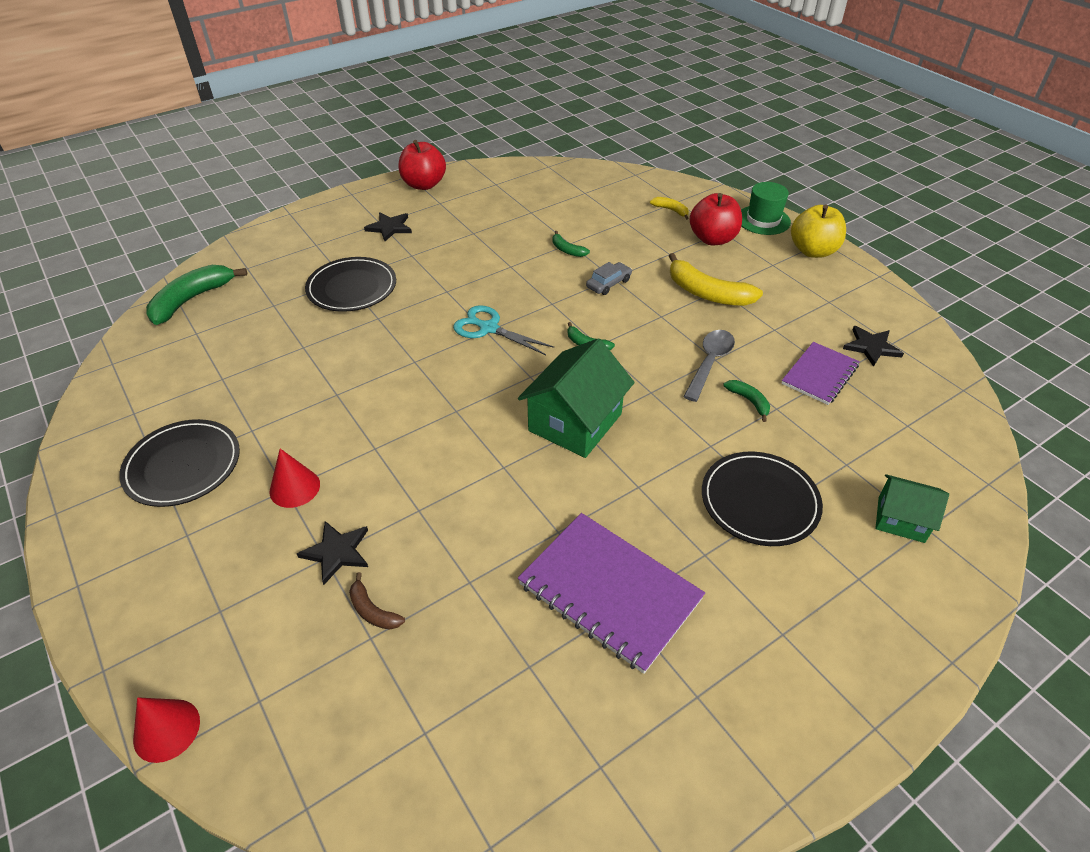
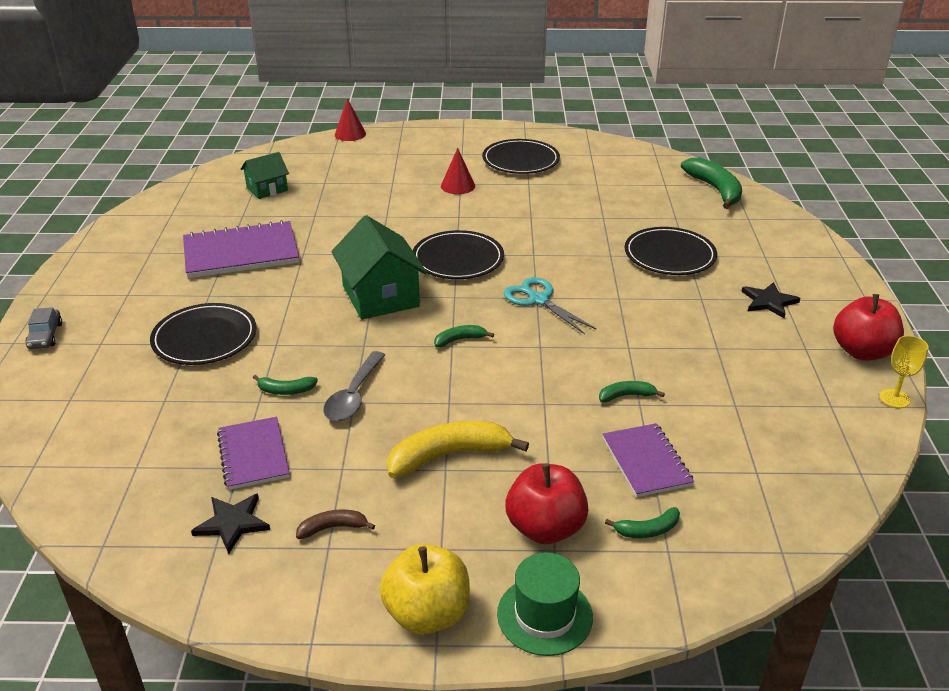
camera: 125 degrees right, 10 degrees down
(337, 552) = (391, 187): black star -> none
(373, 611) = (339, 187): brown banana -> brown banana (333, 528)
(465, 405) = (458, 259): none -> black plate
(466, 168) = (894, 398): none -> yellow goblet
(489, 328) = (538, 300): turquoise scissors -> turquoise scissors turned 105 degrees counterclockwise
(608, 284) = (536, 395): grey car -> grey car (45, 336)
(620, 225) = (646, 462): none -> purple notebook
(671, 210) = (647, 530): yellow banana -> green banana
(709, 363) = (354, 395): grey spoon -> grey spoon turned 45 degrees clockwise
(901, 519) = (94, 392): green house -> green house (267, 189)

